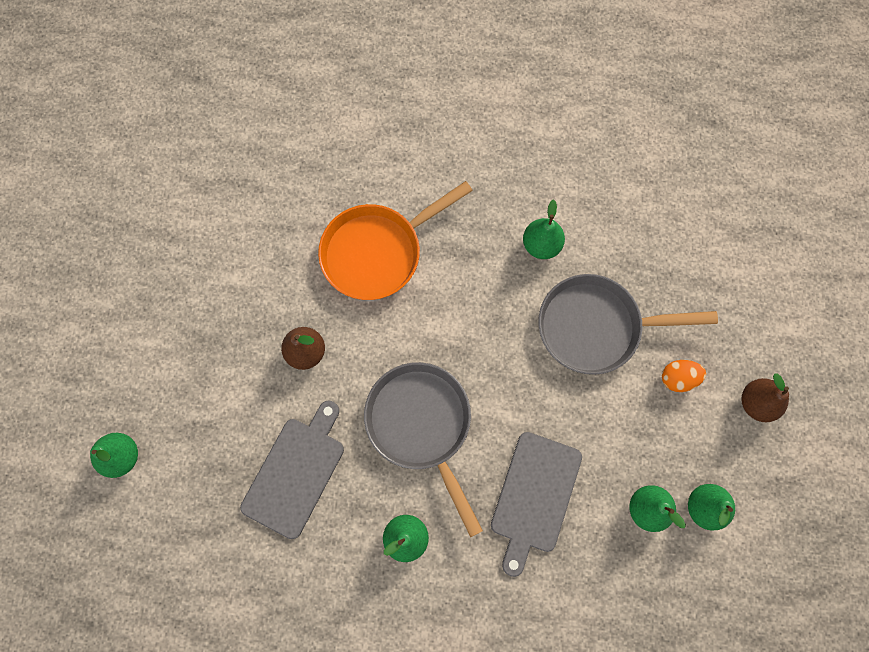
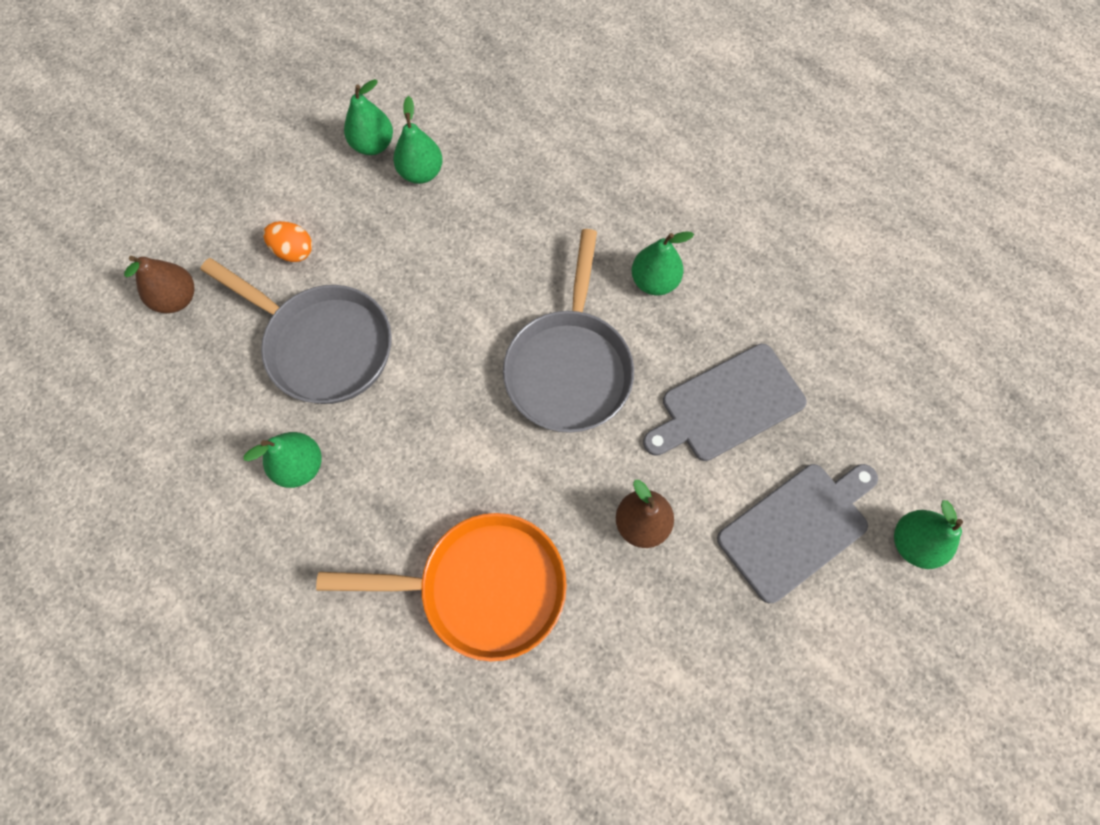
camera: 145 degrees left, 5 degrees down
(534, 496) = (510, 241): grey cutting board -> grey cutting board (797, 528)
(756, 403) = (248, 189): brown pear -> brown pear (177, 299)

